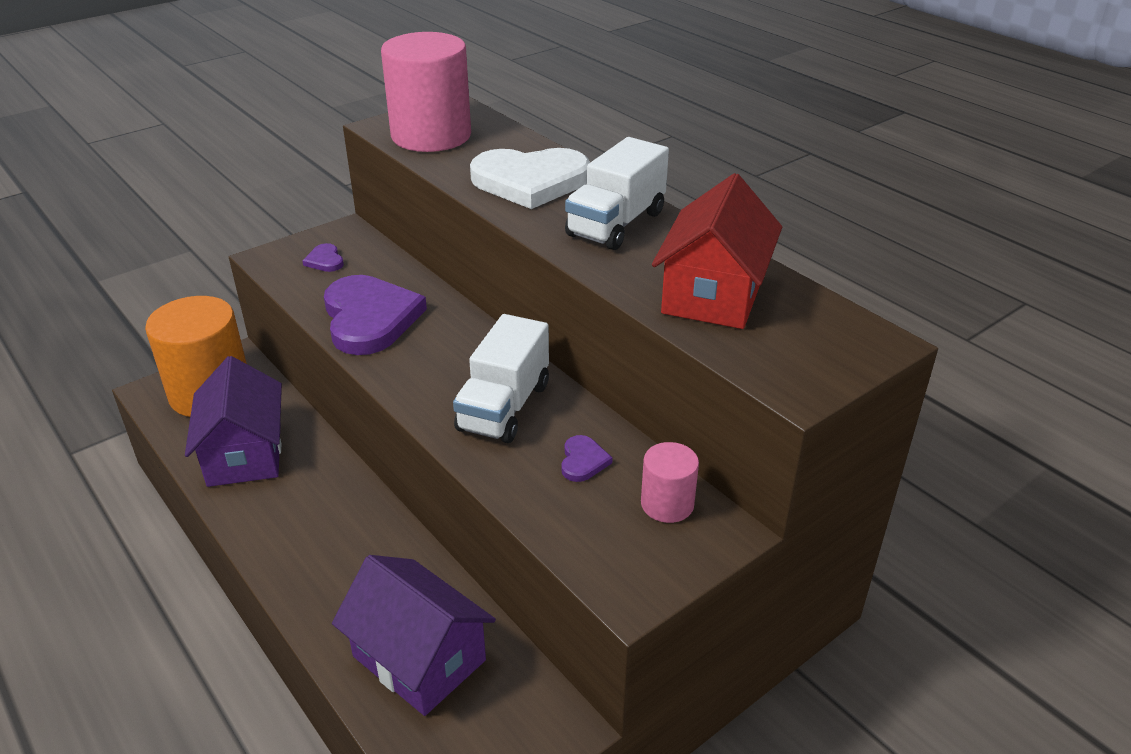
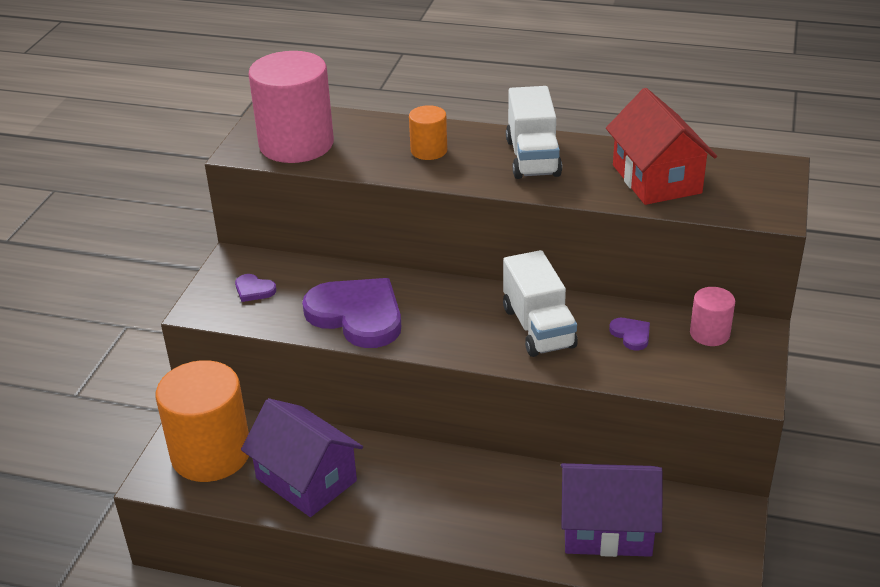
camera: 35 degrees left, 0 degrees up
(530, 181) = (429, 151): white heart -> orange cylinder

